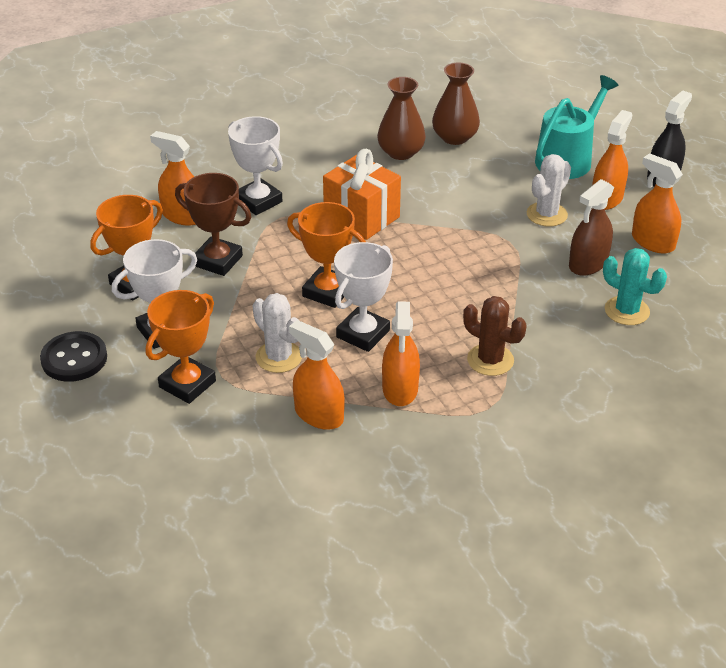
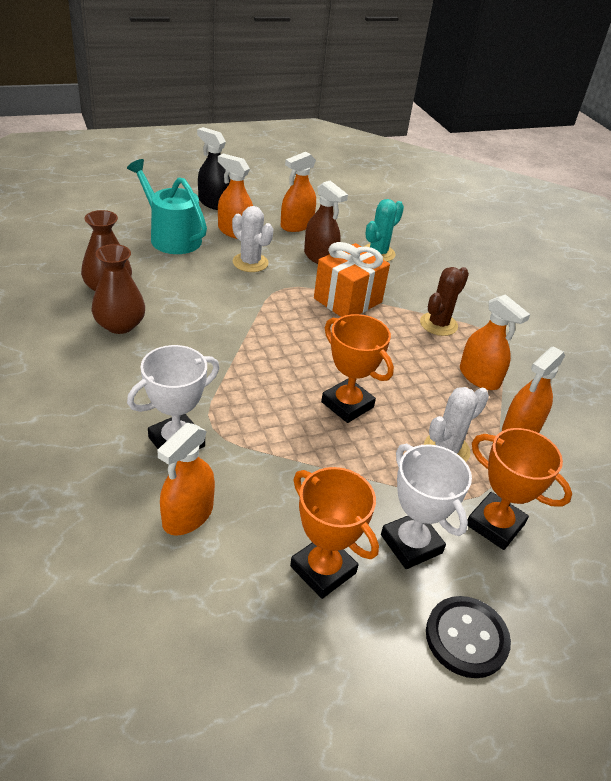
camera: 90 degrees left, 0 degrees up
(217, 261) = (286, 486): brown trophy -> none
(327, 292) = (347, 405): orange trophy -> orange trophy turned 75 degrees counterclockwise
(361, 217) = (228, 366): orange gift -> orange gift (348, 300)
(363, 334) = (409, 389): white trophy -> none
(400, 389) = (479, 377): orange spray bottle -> orange spray bottle turned 45 degrees clockwise

